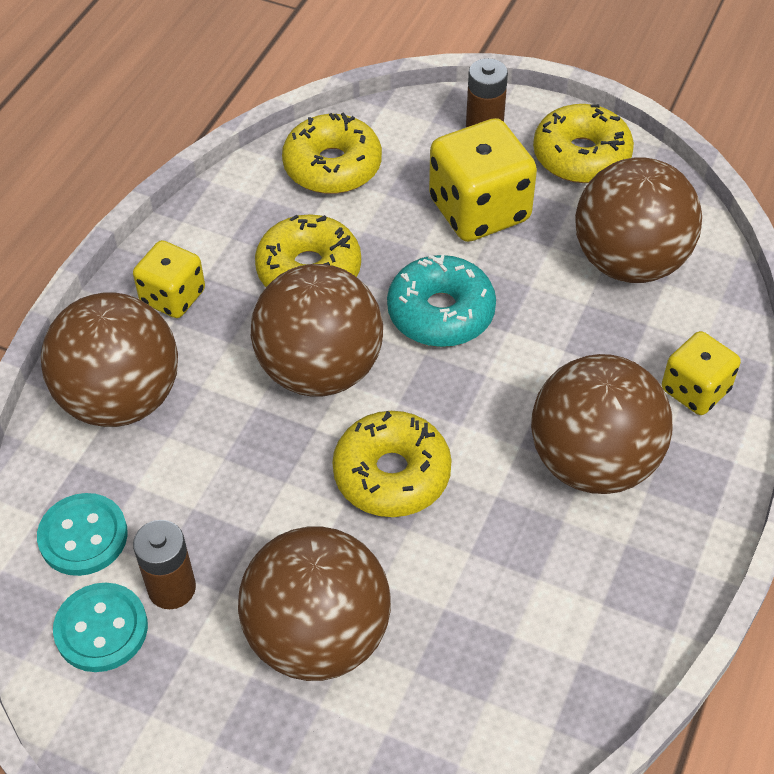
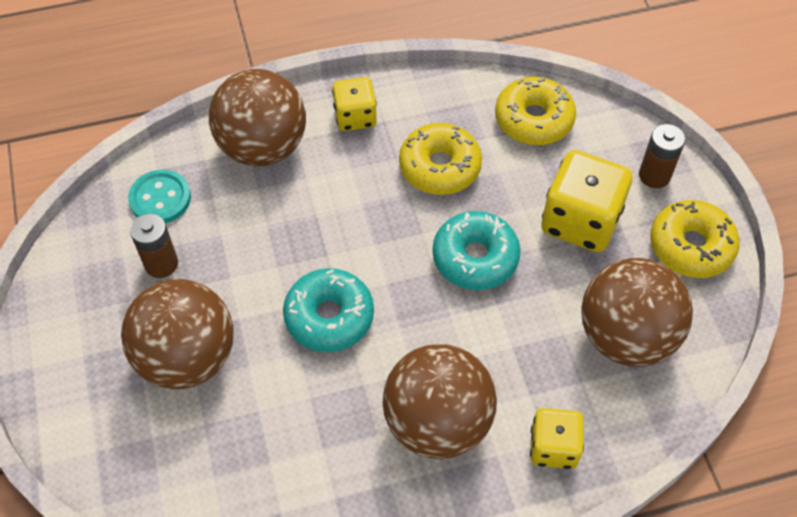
camera: 50 degrees right, 5 degrees up
(101, 629) = (110, 250): turquoise button -> none
(320, 370) = (371, 226): brown ball -> none
(392, 474) = (329, 317): yellow donut -> turquoise donut

